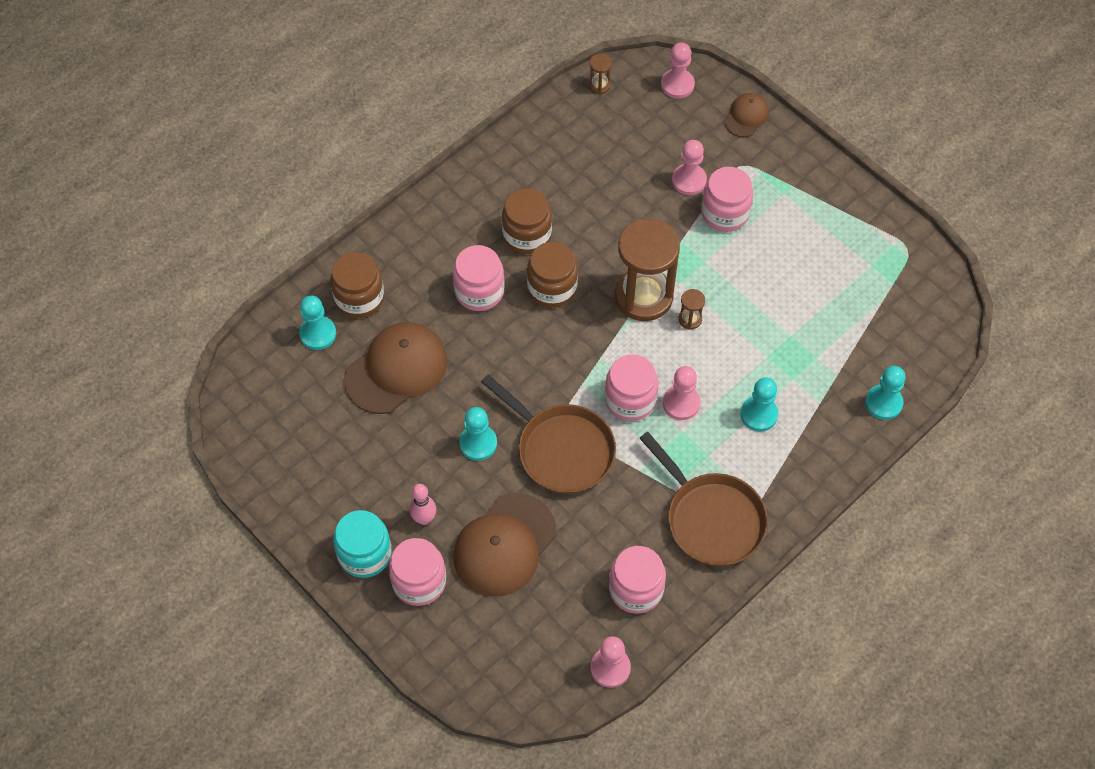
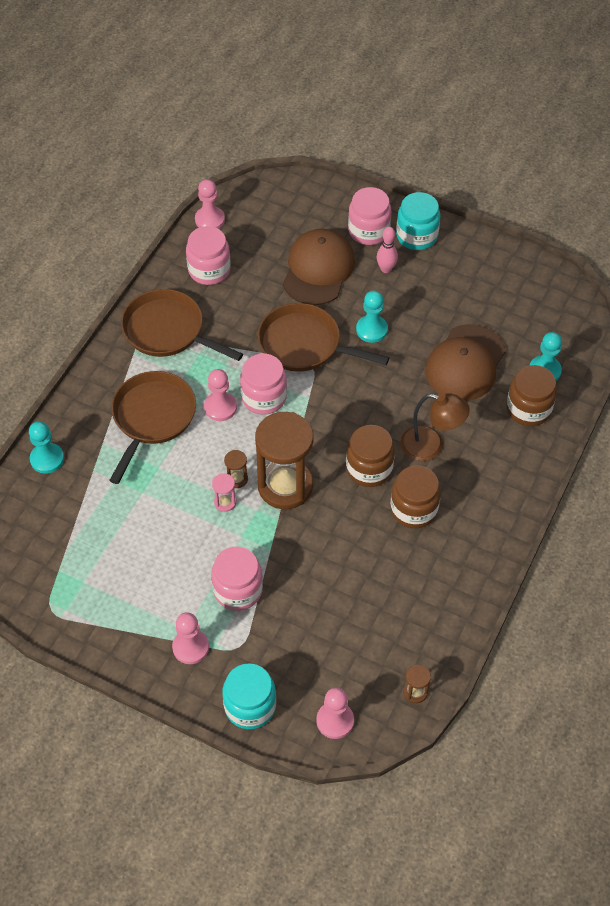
camera: 160 degrees right, 5 degrees down
(479, 291) = (430, 446): pink jar -> brown lamp
(689, 180) = (284, 613): pink pawn -> pink pawn (190, 647)
(710, 299) = (225, 502): none -> pink hourglass
(746, 116) = (250, 706): brown cap -> turquoise jar
(759, 414) = (152, 418): turquoise pawn -> brown pan

